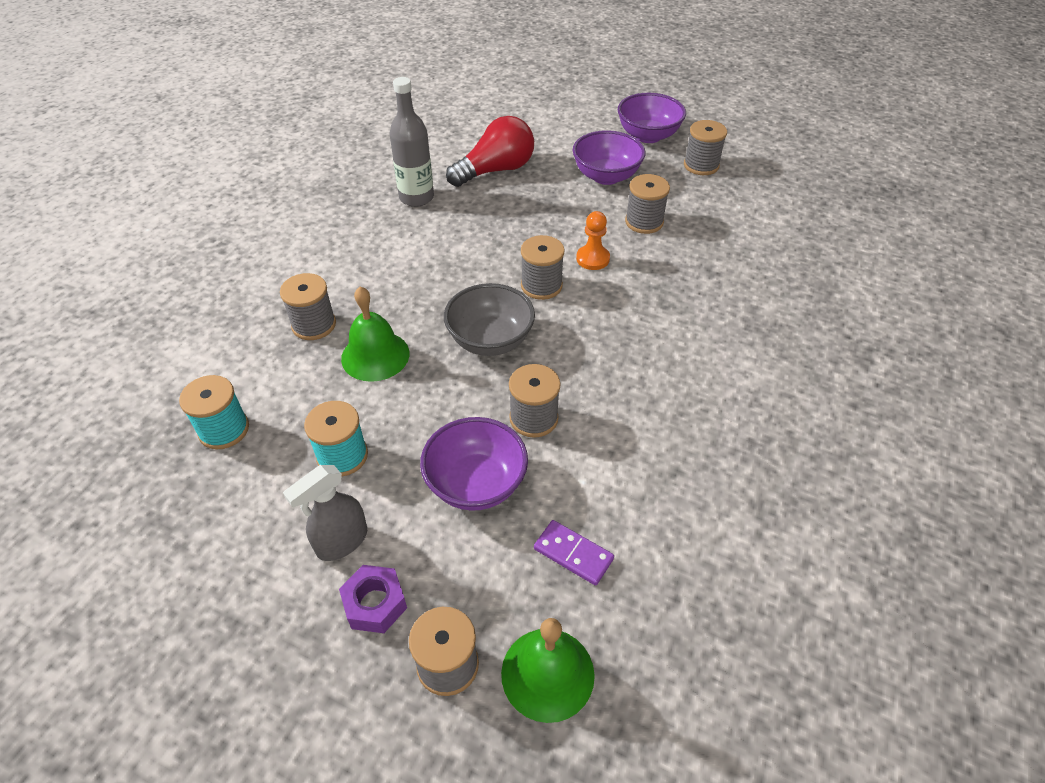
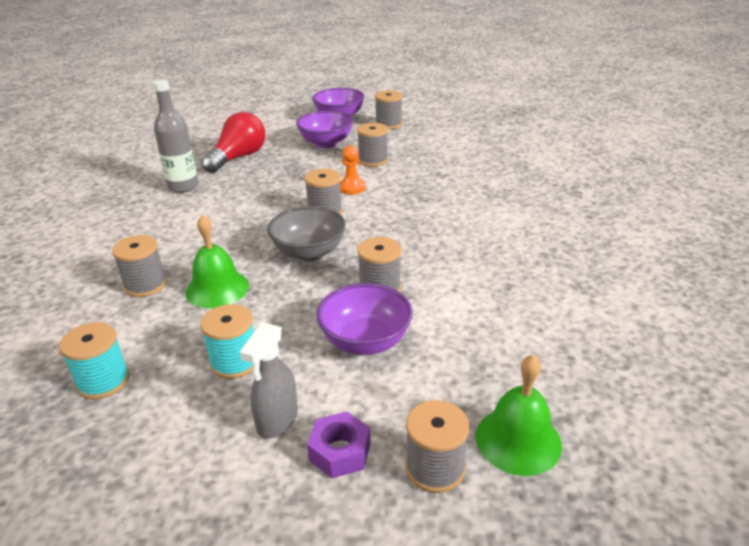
camera: 25 degrees left, 15 degrees down
(573, 554) = (475, 358): purple domino -> none

